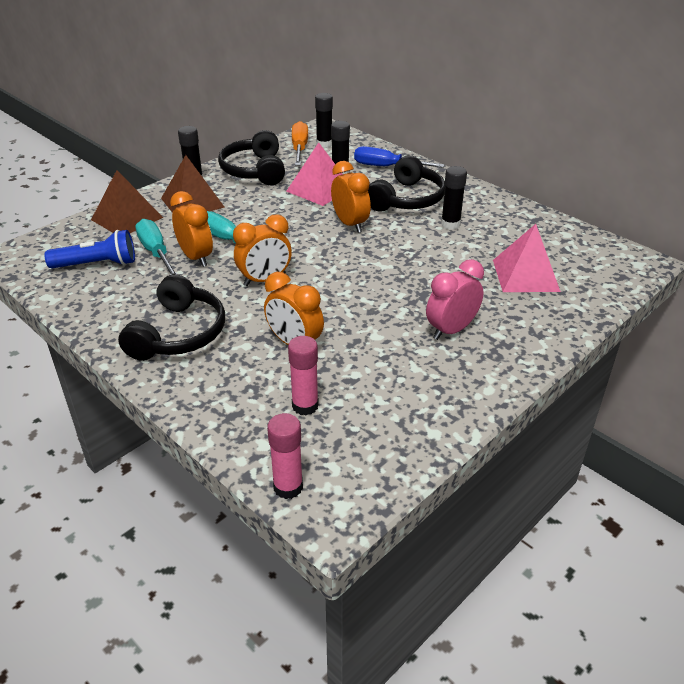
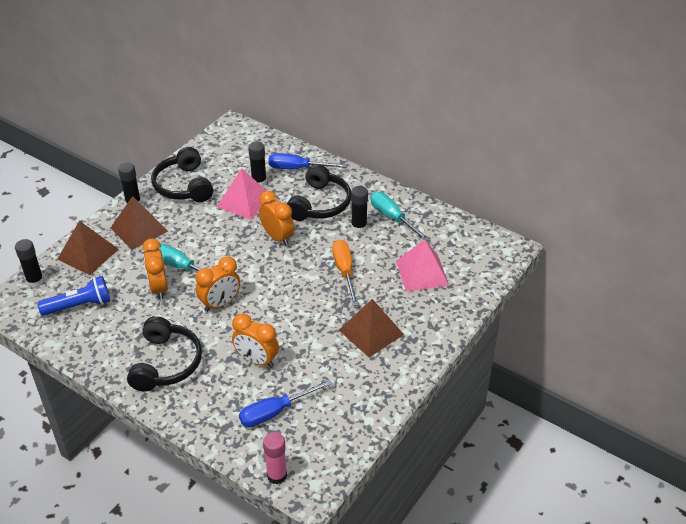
camera: 10 degrees left, 5 degrees up
(156, 253) = (124, 287): turquoise screwdriver -> turquoise screwdriver (392, 218)
(196, 257) = (159, 288): orange clock -> orange clock turned 150 degrees counterclockwise
(299, 148) = (217, 154): orange screwdriver -> orange screwdriver (344, 271)
(305, 406) = (275, 412): pink glue stick -> blue screwdriver
(324, 144) = (238, 146): black glue stick -> black glue stick (35, 281)
(451, 330) = (371, 332): pink clock -> brown pyramid

